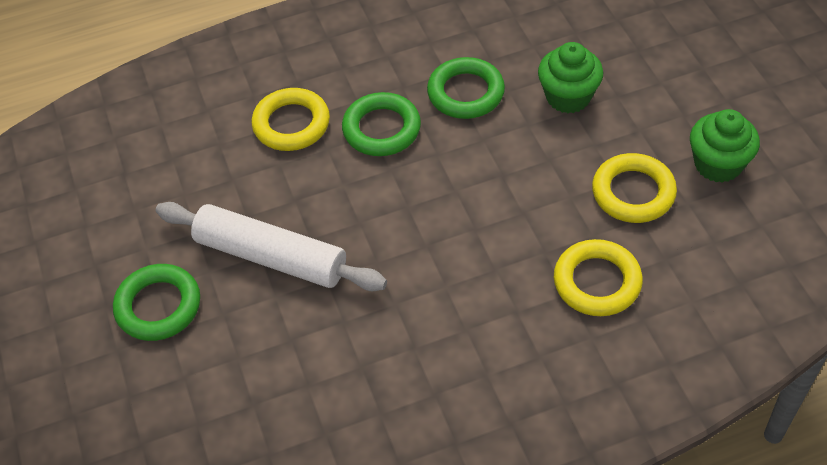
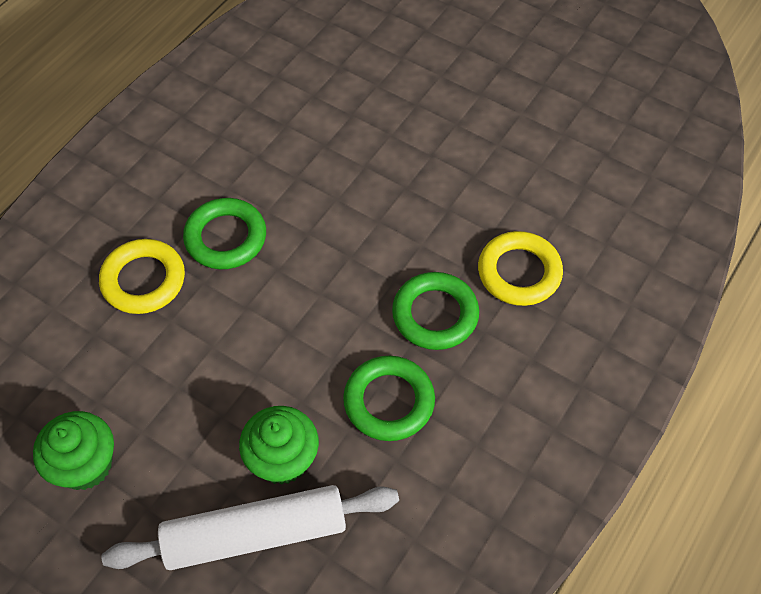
camera: 140 degrees right, 5 degrees up
(158, 306) = (466, 84): green ring -> green ring (226, 238)
(271, 257) = (421, 158): white rolling pin -> white rolling pin (255, 533)
(633, 192) = (155, 383): yellow ring -> none

